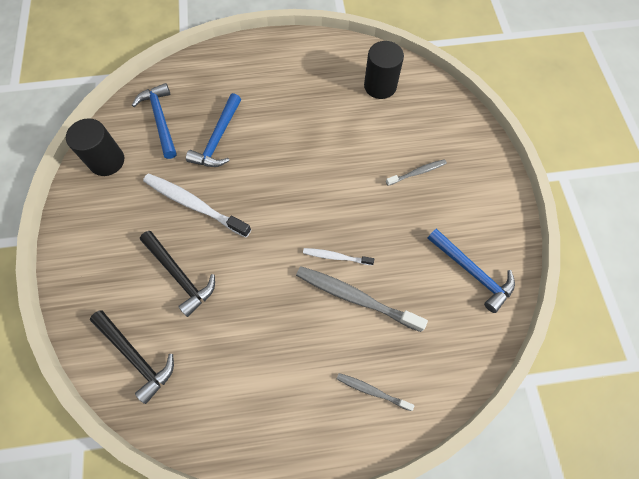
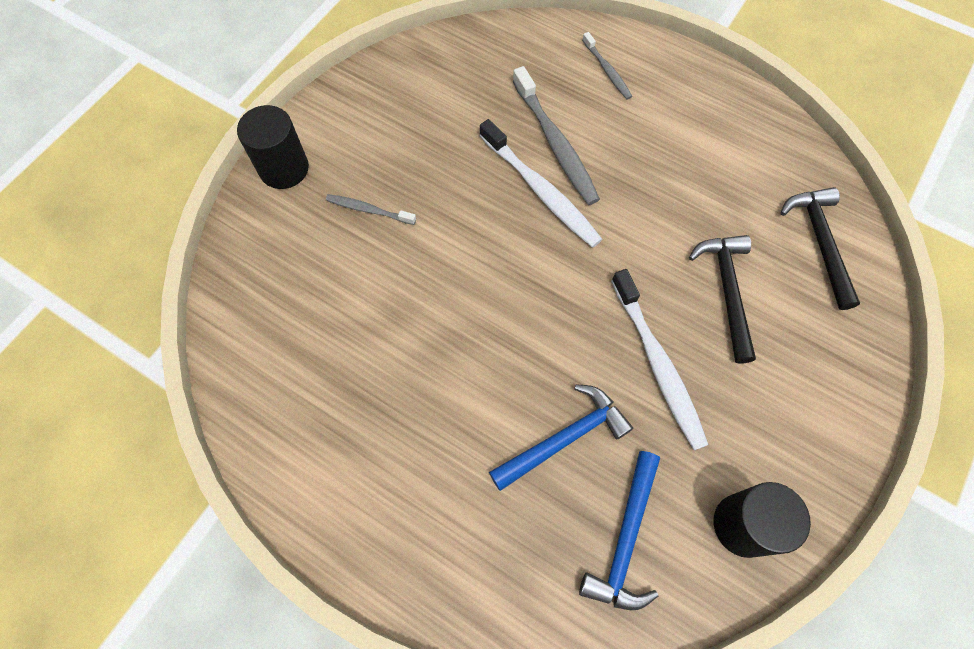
camera: 140 degrees left, 0 degrees up
(336, 257) = (541, 191): white toothbrush -> white toothbrush, size x1.84
(380, 86) = (287, 349): black cylinder -> black cylinder (284, 168)
(472, 272) = (424, 88): blue hammer -> none

